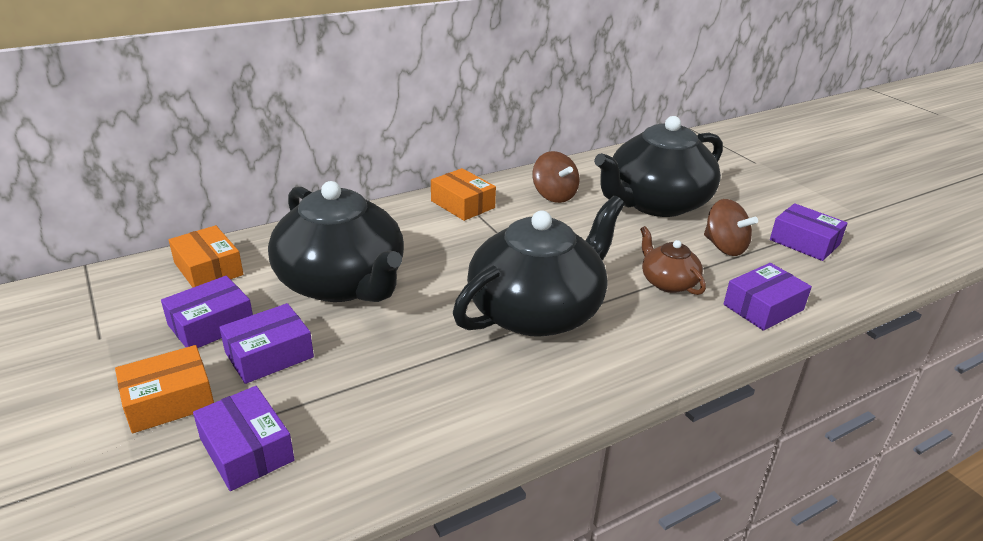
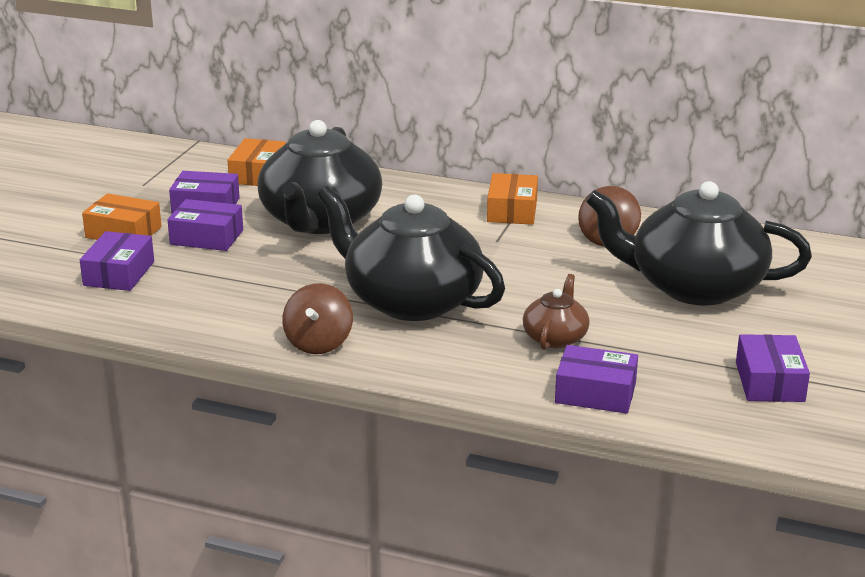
camera: 50 degrees right, 5 degrees down
(537, 311) = (411, 300): black teapot -> black teapot turned 150 degrees counterclockwise
(724, 247) = (673, 344): brown spinning top -> brown spinning top (318, 343)

